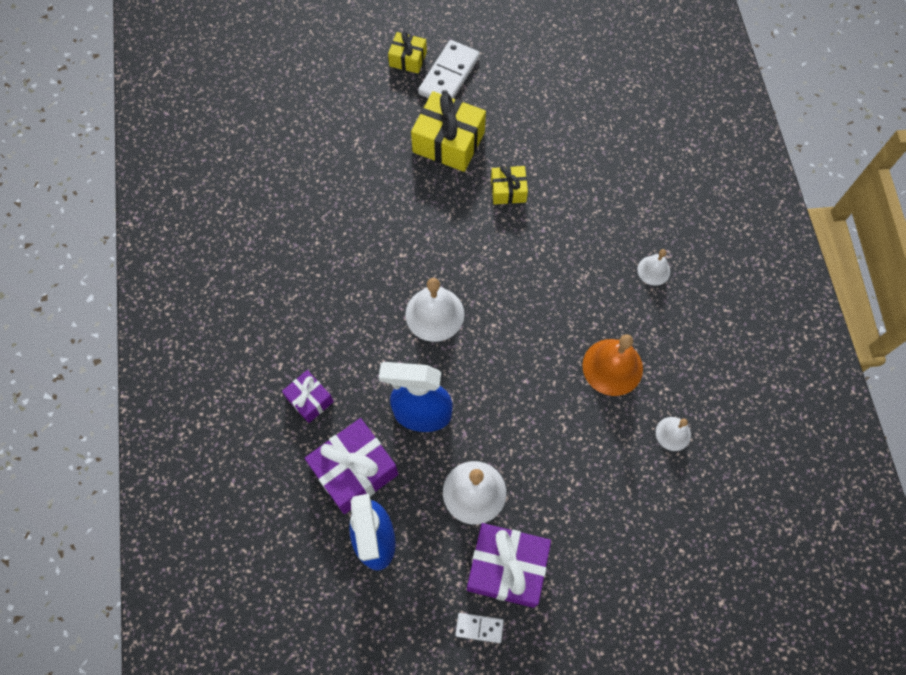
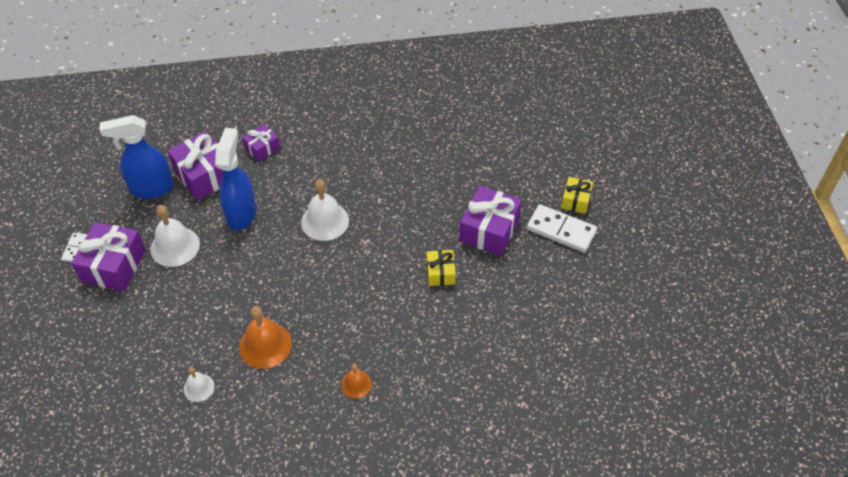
camera: 90 degrees right, 15 degrees down
(448, 142) = (489, 230): yellow gift -> purple gift
(653, 270) = (356, 384): white bell -> orange bell

